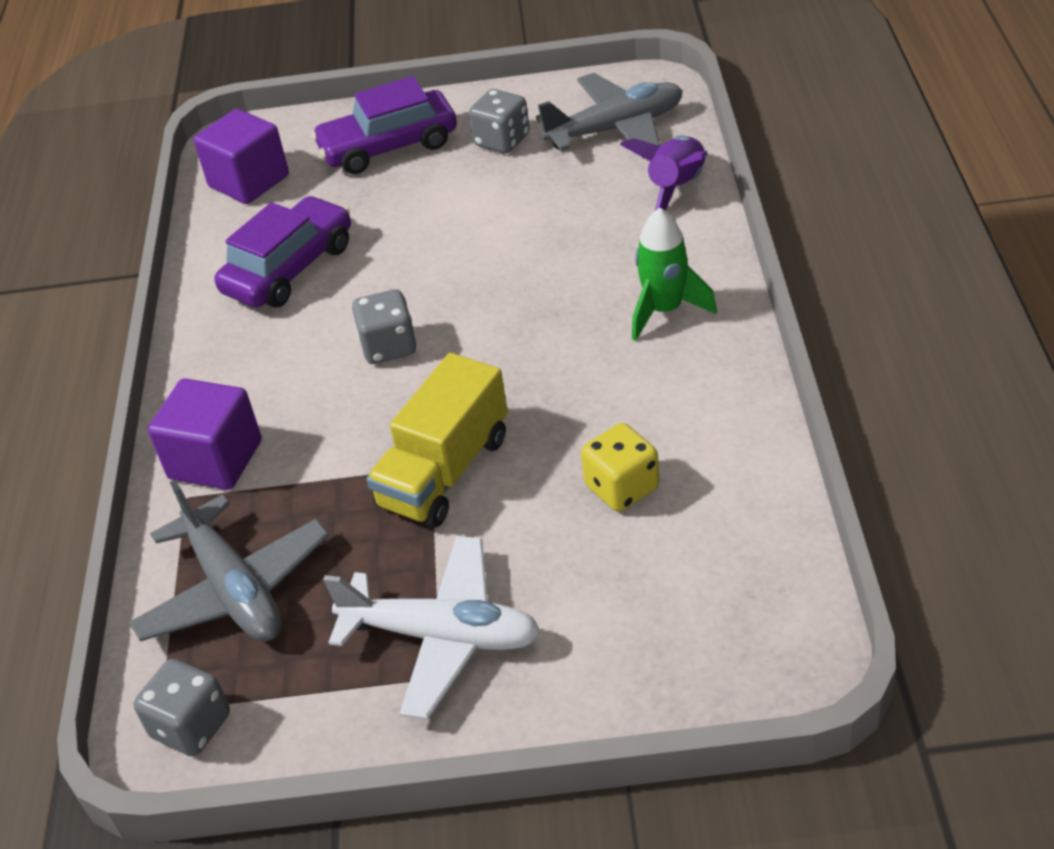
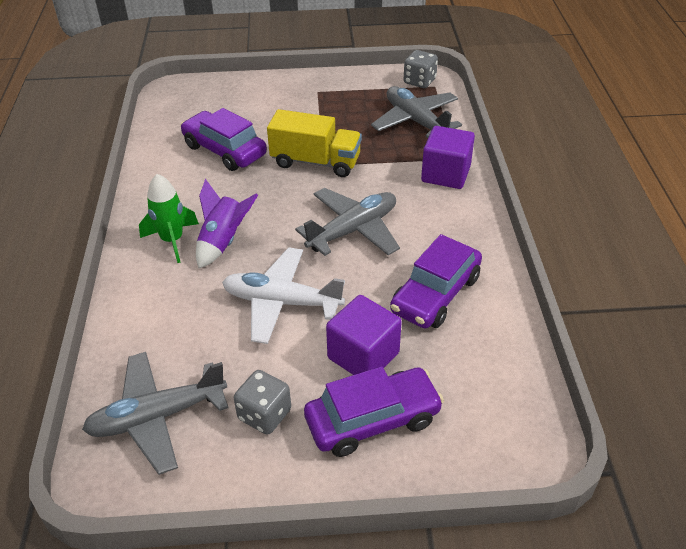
camera: 175 degrees right, 0 degrees up
(249, 181) = (499, 390): purple cube -> purple cube (363, 355)
(389, 346) = (353, 230): grey dice -> grey plane
(442, 636) = (316, 102): white plane -> white plane (282, 302)
(445, 471) = (315, 162): yellow truck -> yellow truck turned 75 degrees clockwise
(622, 487) = (224, 150): yellow dice -> purple car
(676, 188) = (129, 340): purple rocket -> purple rocket (223, 242)

